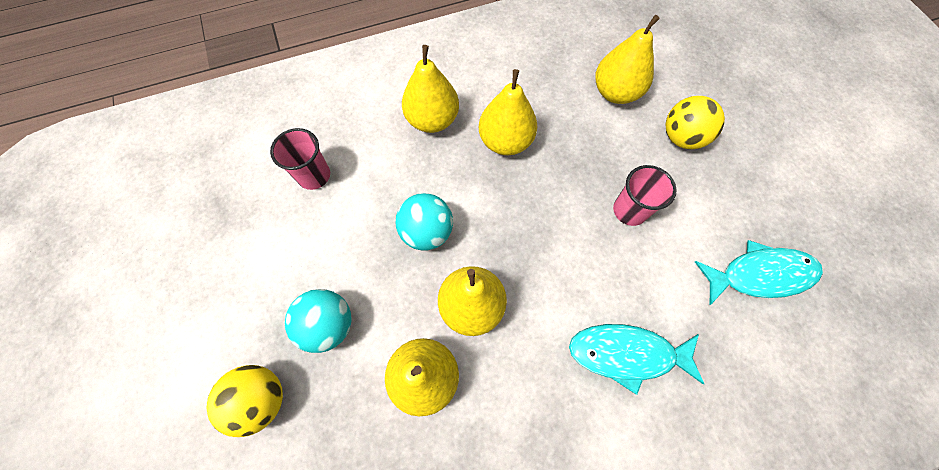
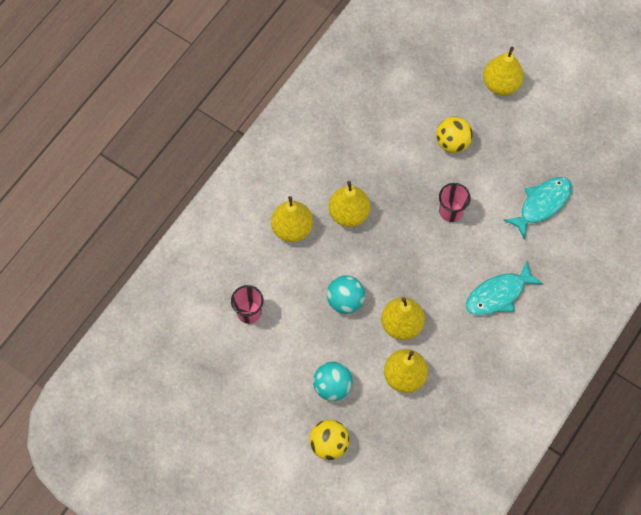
camera: 35 degrees left, 0 degrees up
(615, 93) = (393, 135): yellow pear -> yellow pear (501, 84)

